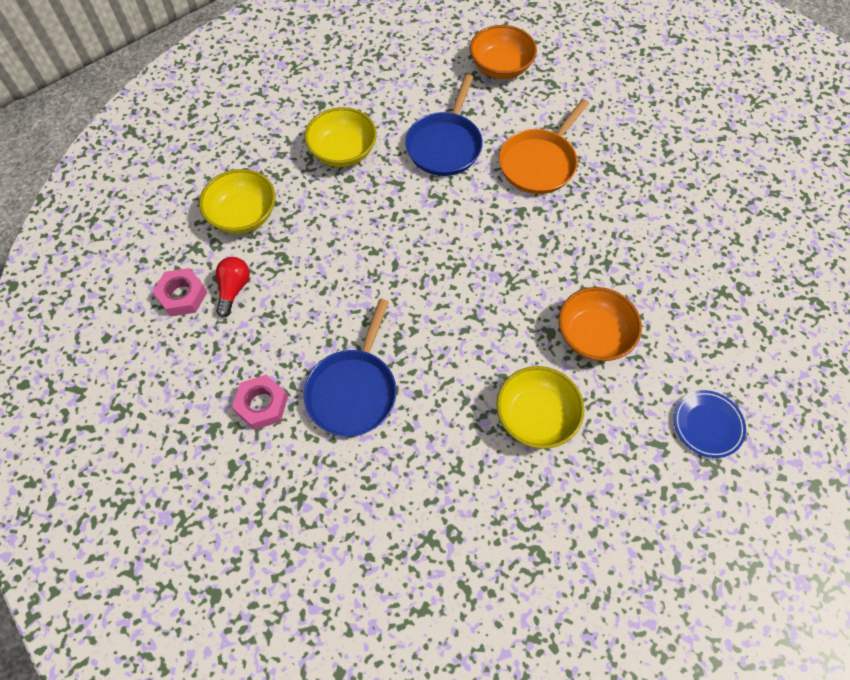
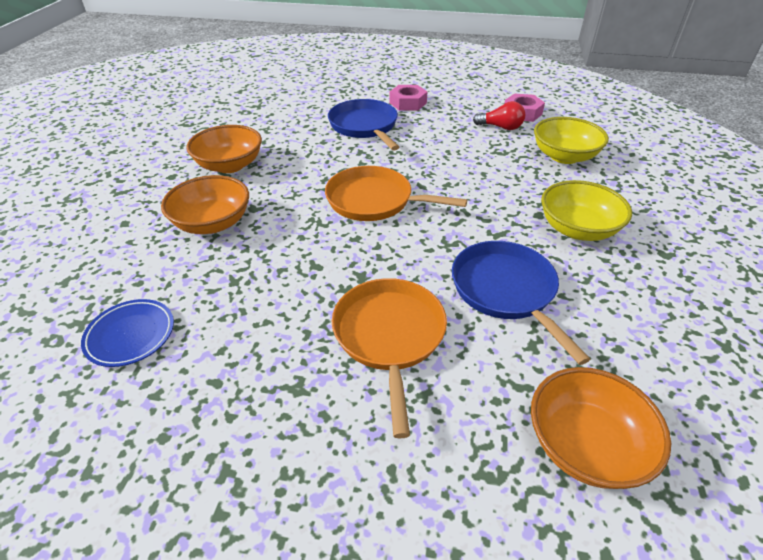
camera: 140 degrees right, 20 degrees down
(234, 289) = (501, 127): red light bulb -> red light bulb turned 45 degrees counterclockwise
(448, 273) = (374, 201): none -> orange pan
(536, 416) = (230, 165): yellow bowl -> orange bowl
(707, 425) = (78, 218): blue plate -> blue plate (130, 335)

